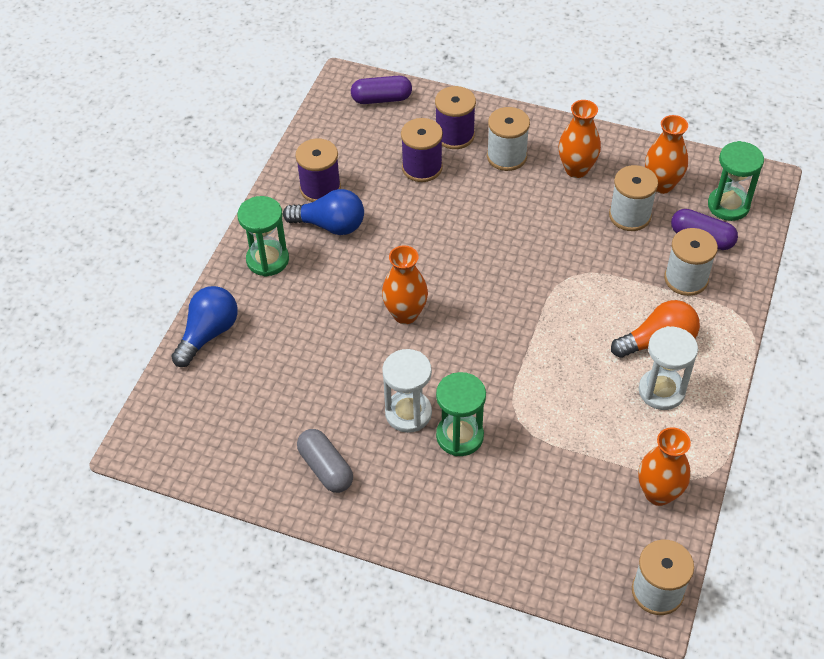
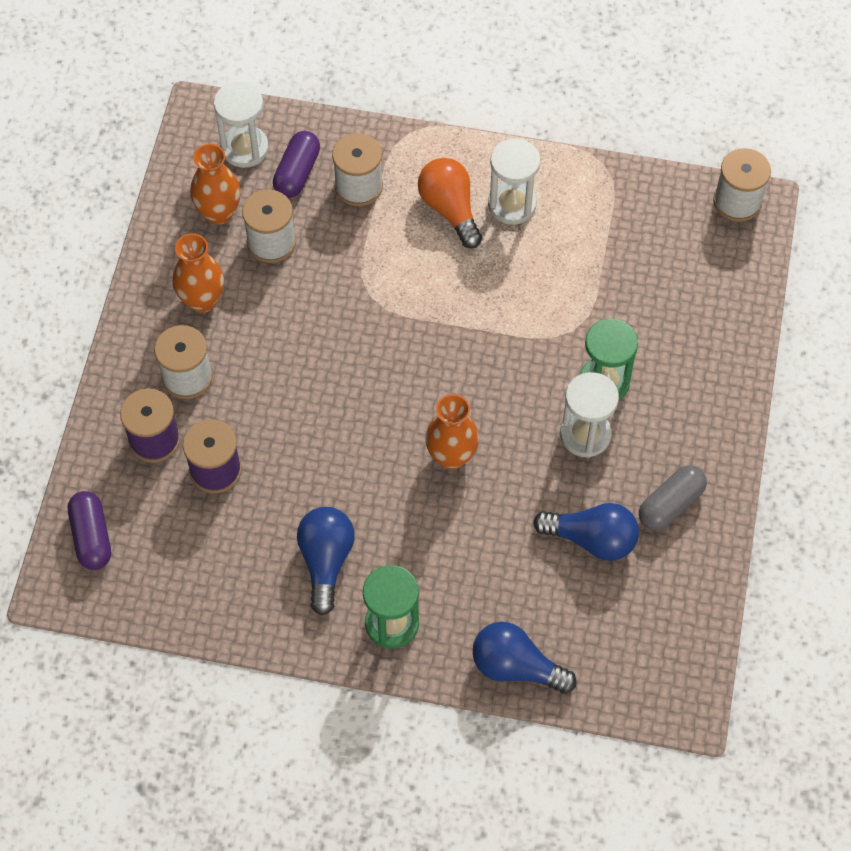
camera: 100 degrees left, 10 degrees up
(306, 402) = (592, 539): none -> blue light bulb
(320, 188) = (264, 584): purple spool -> none
(658, 493) = (633, 204): orange vase -> none
(728, 205) = (245, 148): green hourglass -> white hourglass

